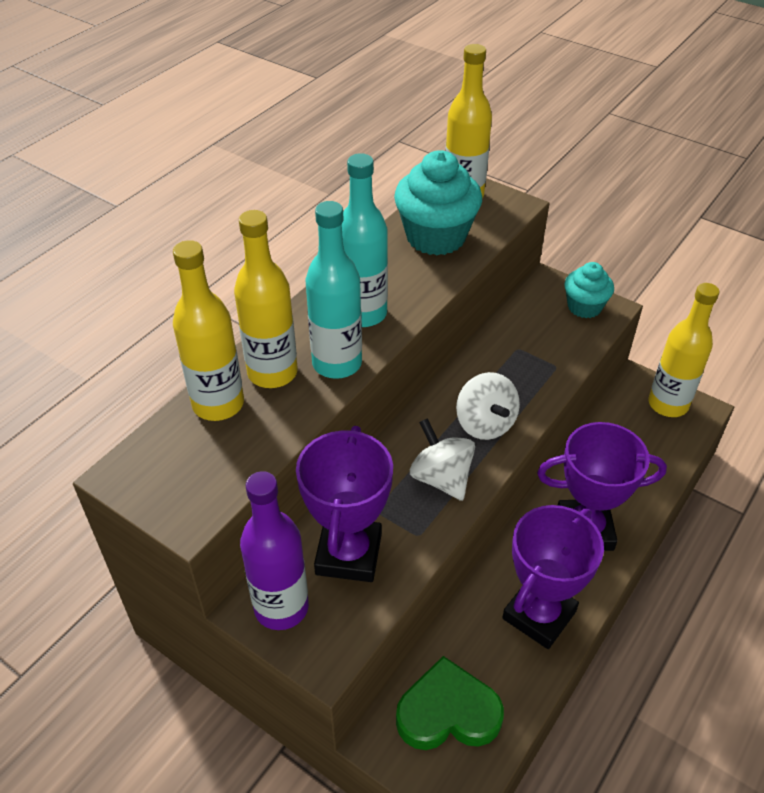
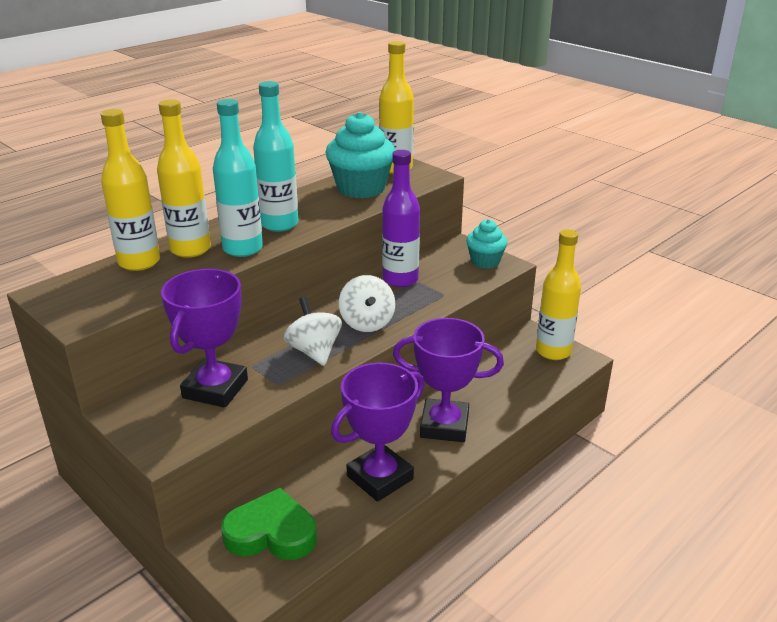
camera: 10 degrees right, 15 degrees down
(281, 607) = (144, 414): purple bottle -> purple bottle (400, 279)

